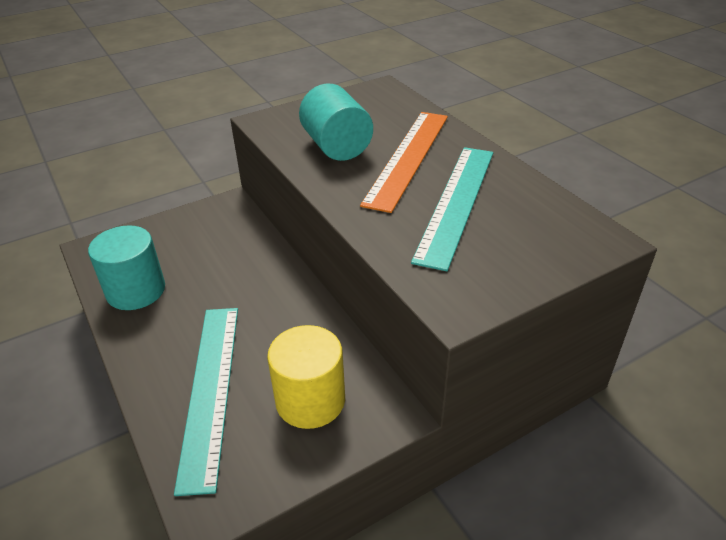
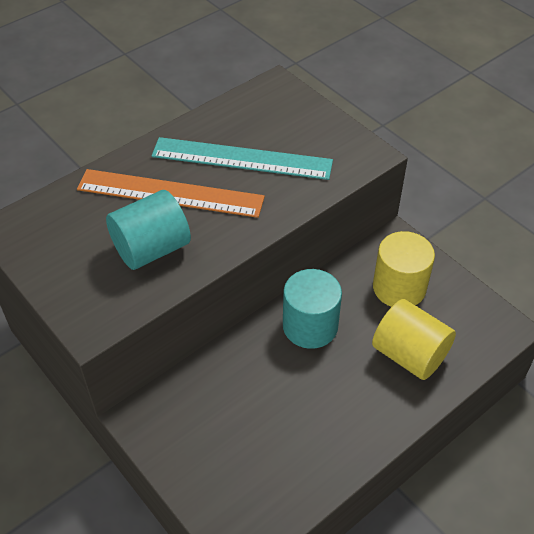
camera: 100 degrees left, 10 degrees up
(136, 291) = (305, 461): turquoise cylinder -> turquoise cylinder (310, 326)
(210, 390) = (409, 355): turquoise ruler -> yellow cylinder

